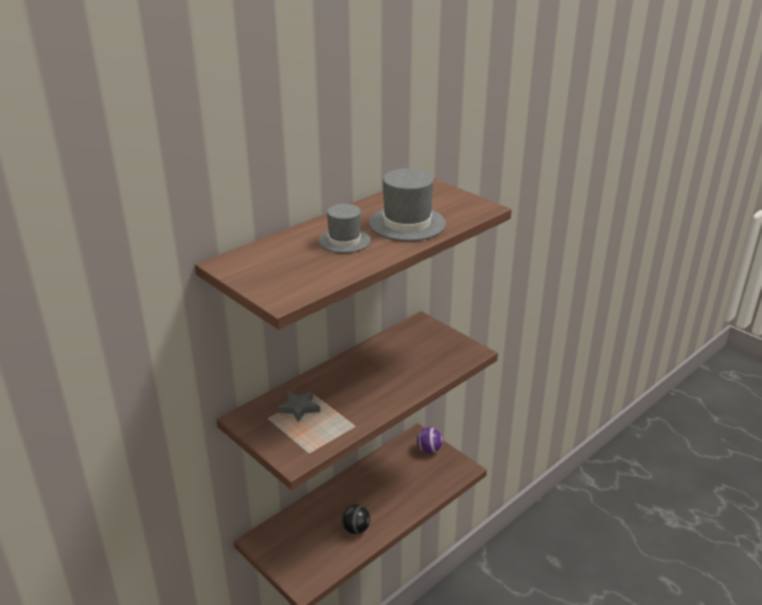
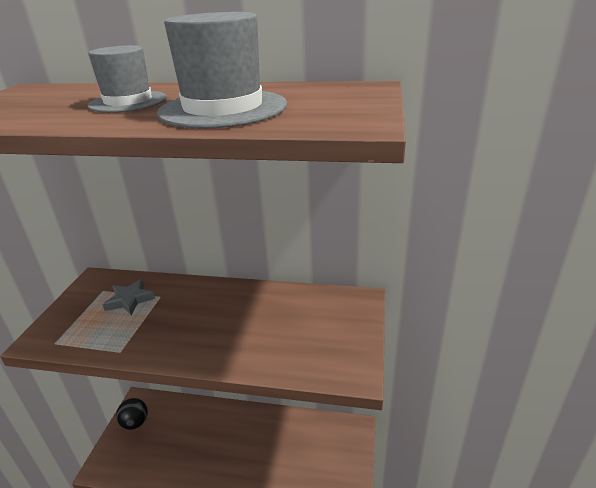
camera: 55 degrees right, 0 degrees up
(356, 529) = (191, 462): black ball -> black ball (135, 423)
(429, 450) = (346, 452): purple ball -> none

